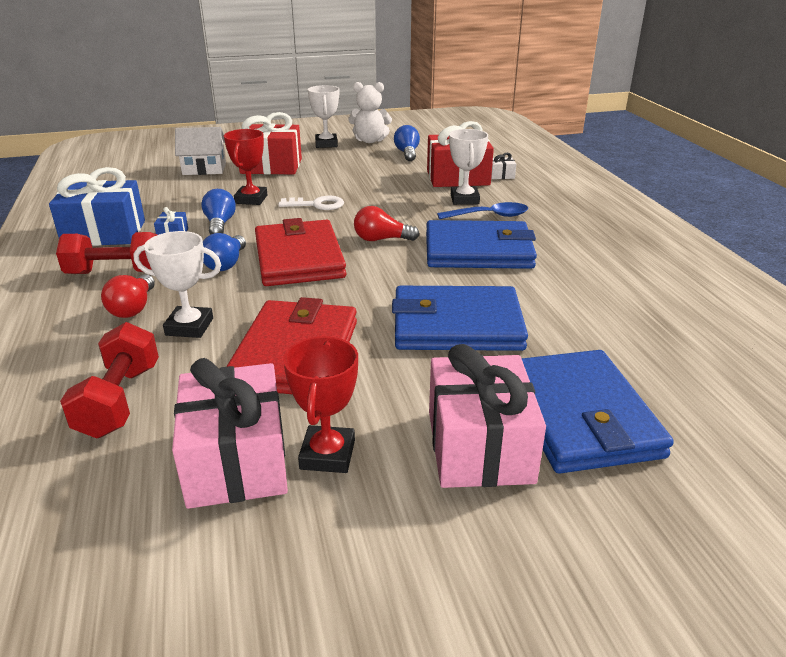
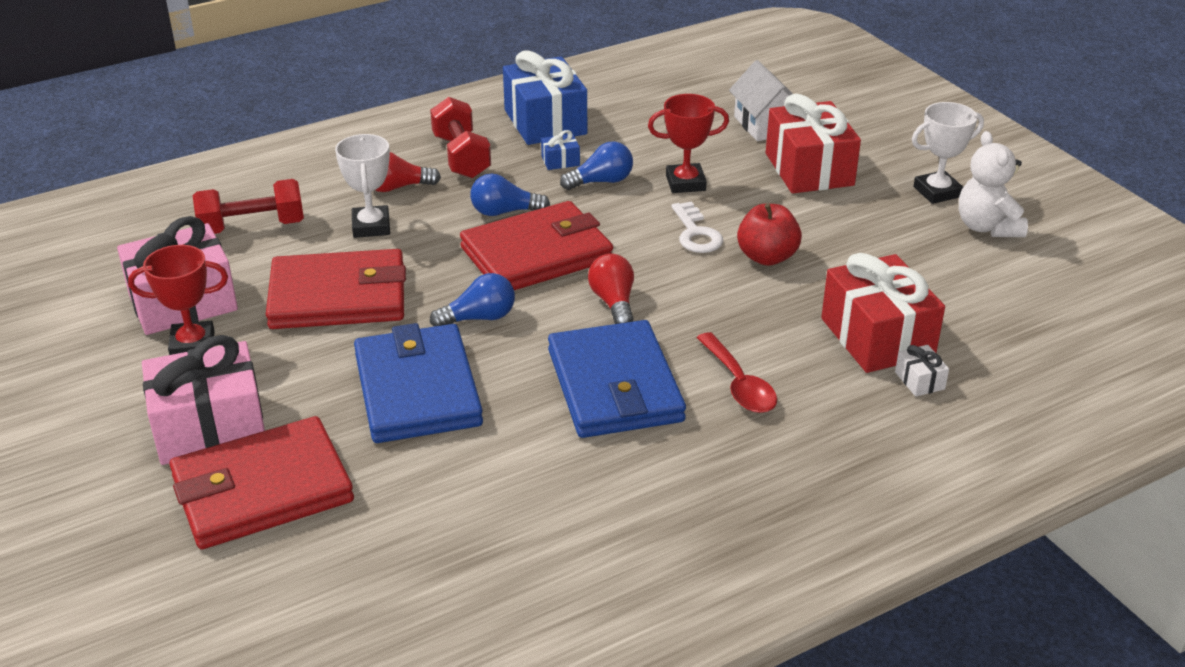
camera: 75 degrees right, 5 degrees up
(360, 190) = (767, 257): none -> red apple
(407, 153) = (954, 272): blue light bulb -> blue light bulb (479, 318)
(464, 199) = (789, 354): white trophy -> none
(489, 216) = (739, 384): blue spoon -> red spoon
(580, 416) = (262, 489): blue wallet -> red wallet

